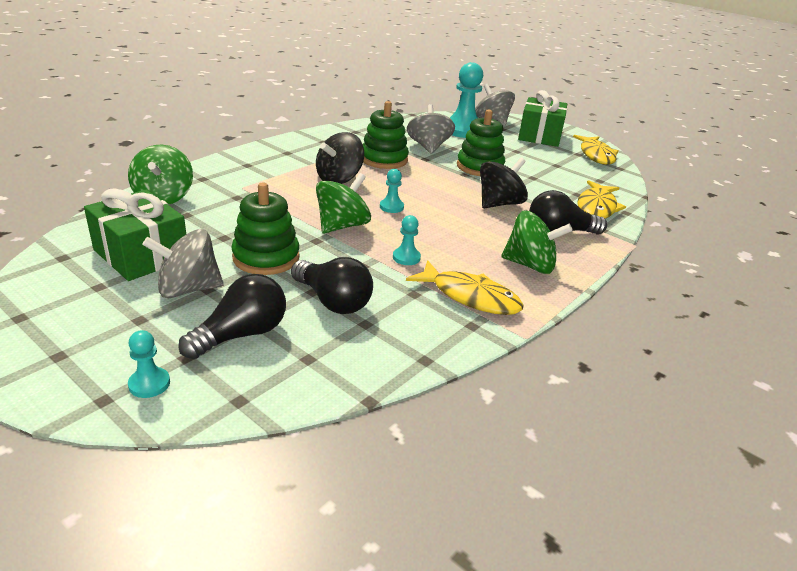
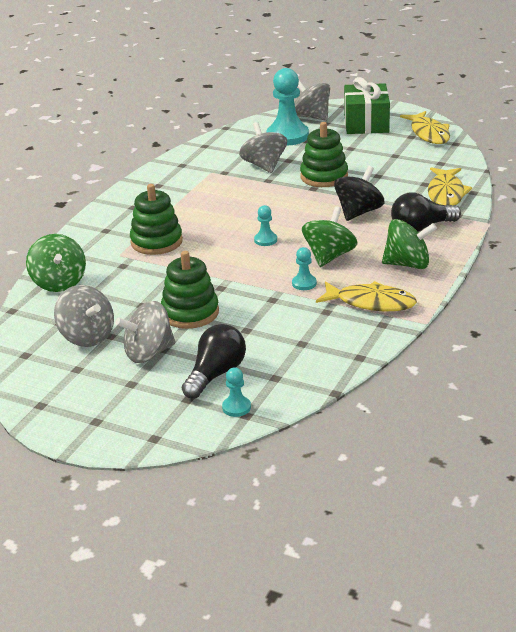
camera: 10 degrees left, 0 degrees up
(141, 255) = (87, 336): green gift -> grey spinning top
(149, 384) = (177, 421): turquoise pawn -> turquoise pawn (236, 407)
(333, 301) = (267, 333): black light bulb -> none
(339, 179) = (201, 223): black spinning top -> none
(342, 226) = (234, 269): green spinning top -> green spinning top (329, 256)
(384, 159) = (229, 191): green stacking toy -> green stacking toy (156, 242)

